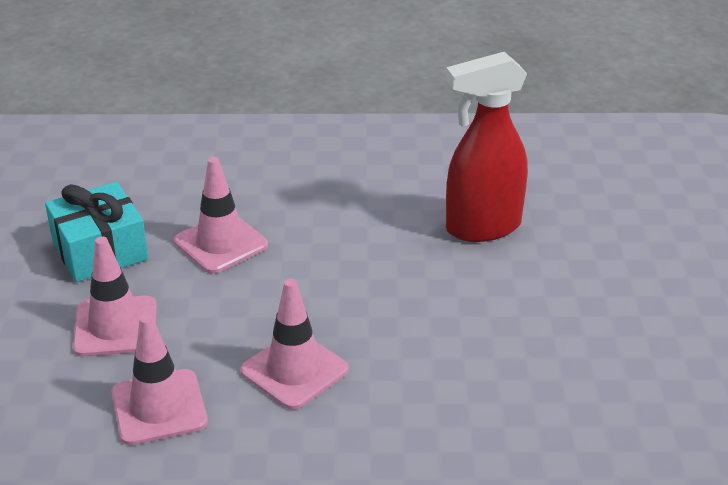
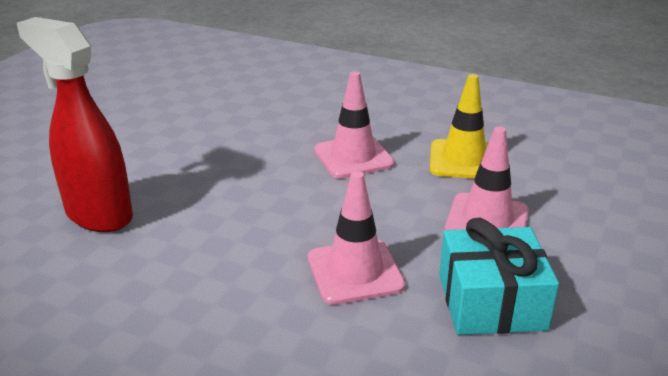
camera: 155 degrees left, 5 degrees down
(159, 407) = (463, 160): pink traffic cone -> yellow traffic cone
(482, 227) = (98, 215): red spray bottle -> red spray bottle turned 150 degrees counterclockwise

